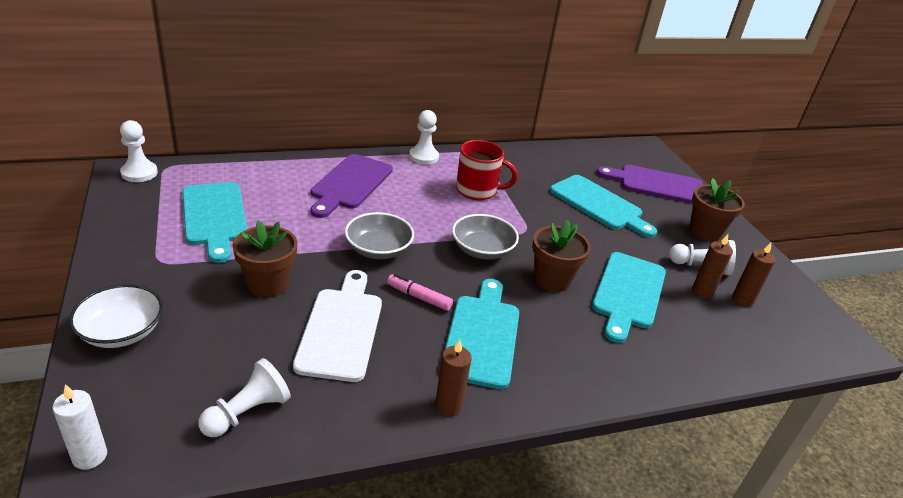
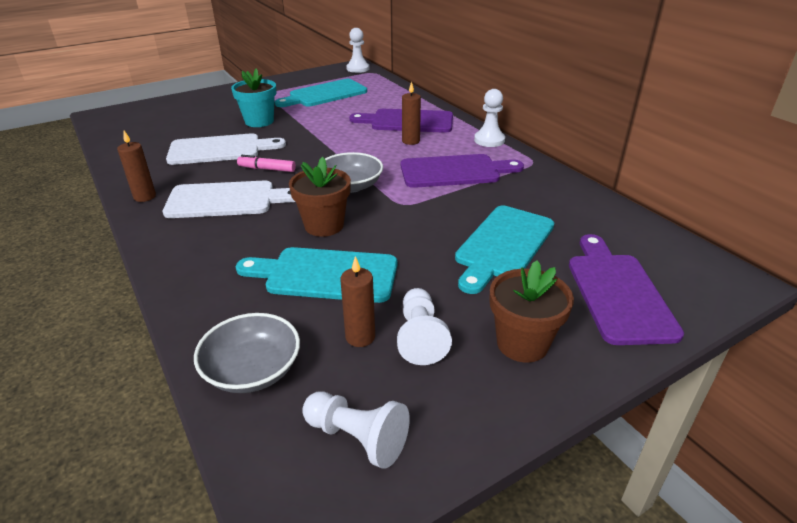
camera: 80 degrees right, 0 degrees up
(90, 456) = (109, 115): white candle -> none
(121, 331) = (201, 99): white bowl -> none
(247, 412) = (138, 139): white pawn -> white pawn (357, 438)
(268, 284) = (259, 121): brown flower pot -> turquoise flower pot
(378, 249) = (322, 146): grey bowl -> grey bowl (252, 370)
(419, 297) = (267, 169): pink marker -> pink marker turned 90 degrees counterclockwise
(477, 190) = (455, 171): red mug -> purple cutting board
(482, 336) = (227, 200): turquoise cutting board -> white cutting board
(742, 299) = (362, 379): brown candle -> brown candle (411, 141)

